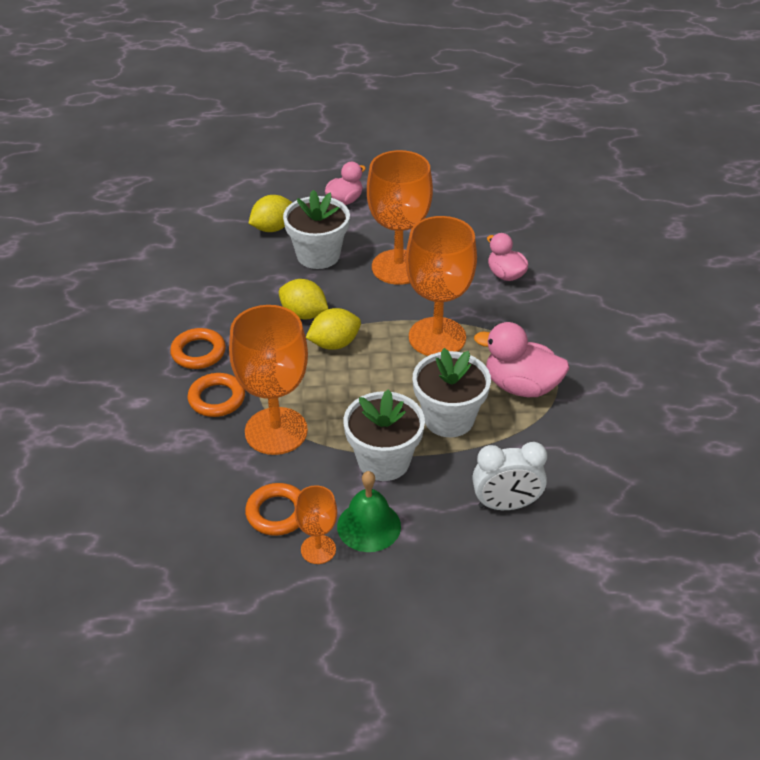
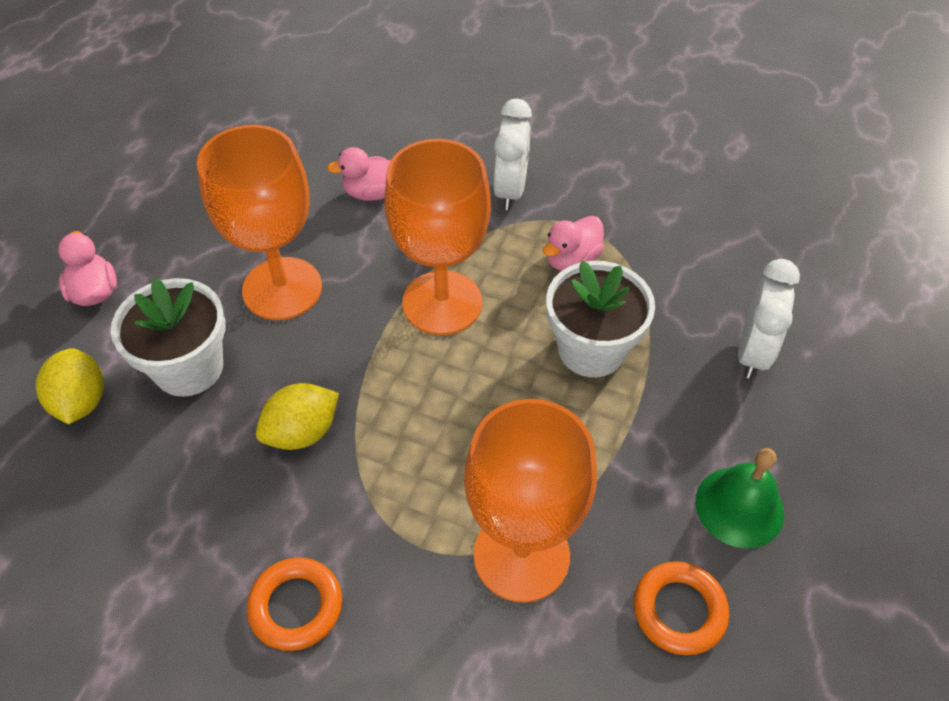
camera: 65 degrees left, 10 degrees up
(217, 398) = (414, 614): orange ring -> none
(318, 549) = (761, 582): orange goblet -> none
(334, 344) = (387, 418): yellow lemon -> none
(383, 461) = (634, 446): white flower pot -> none
(521, 386) = (571, 259): pink duck -> pink duck, size x0.64
(562, 336) = (510, 190): none -> white clock

